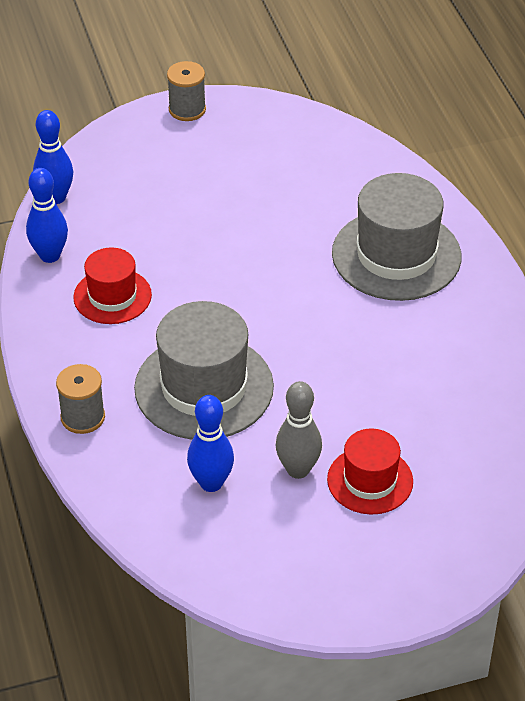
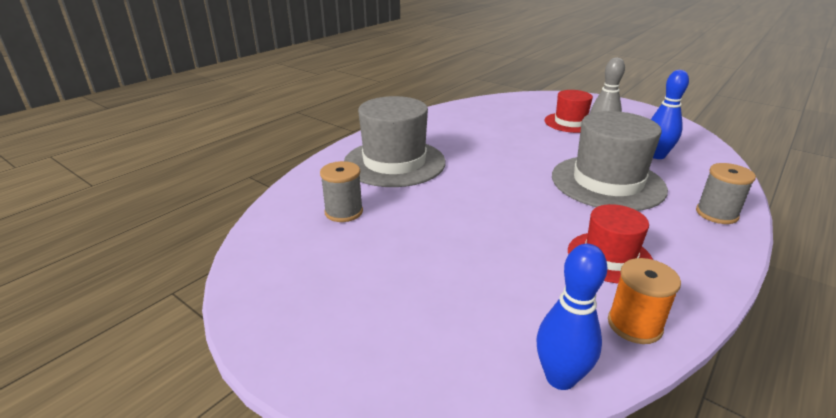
camera: 125 degrees left, 15 degrees down
(50, 255) = (634, 325): blue bowling pin -> orange spool
(187, 109) = (291, 349): grey spool -> grey spool (344, 212)

